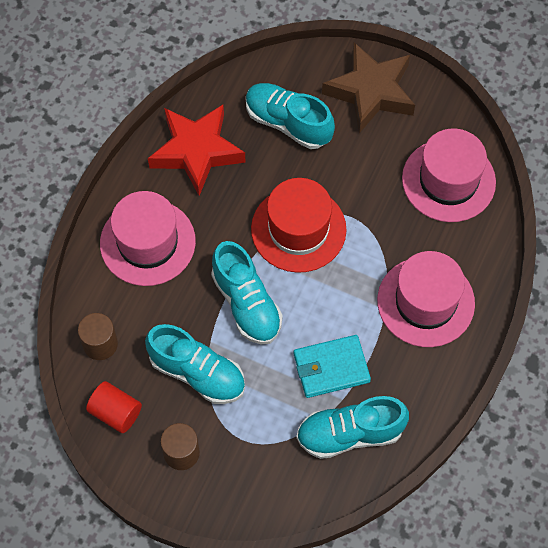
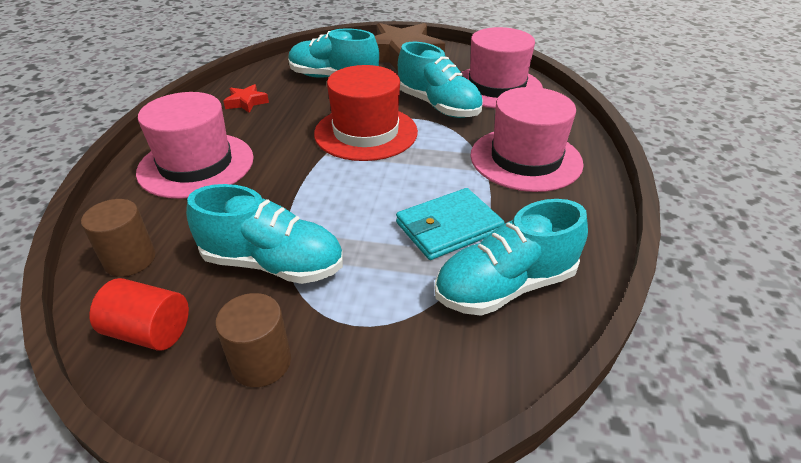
camera: 15 degrees left, 25 degrees down
(196, 151) = (246, 102): red star -> red star, size x0.44
(246, 303) = (324, 192): turquoise shoe -> turquoise shoe (438, 106)

